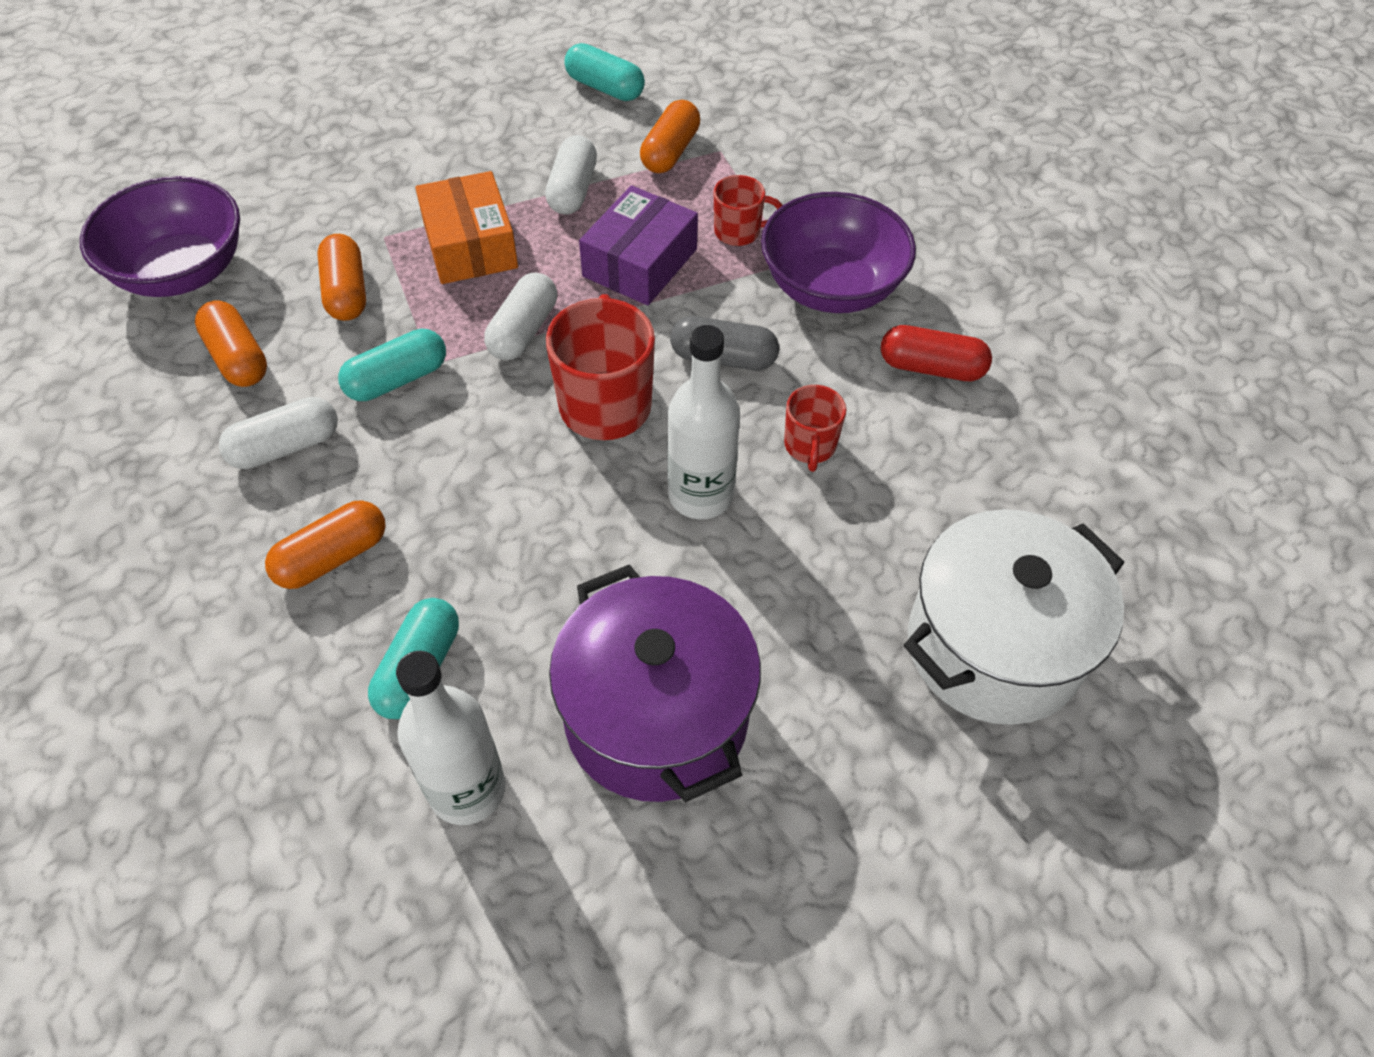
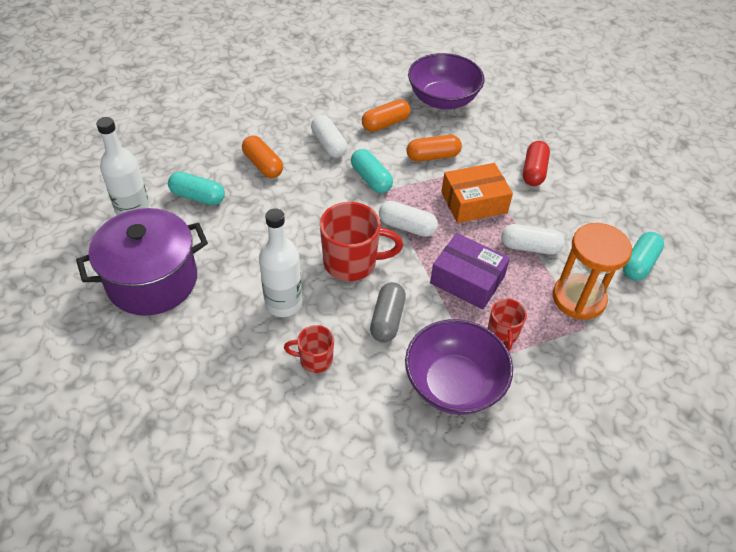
camera: 90 degrees right, 5 degrees down
(670, 152) = (578, 298): orange capsule -> orange hourglass
(931, 368) = (379, 438): red capsule -> red capsule (534, 171)
(993, 647) = (157, 441): white pot -> none

